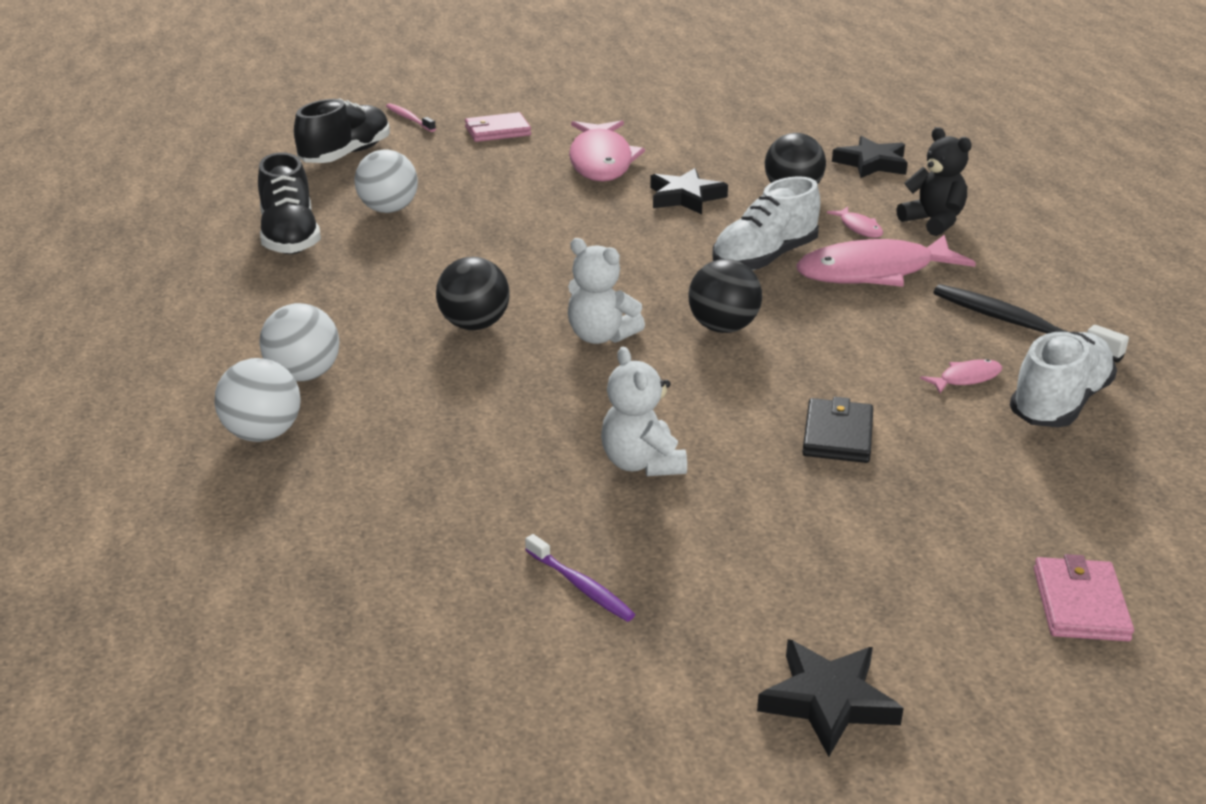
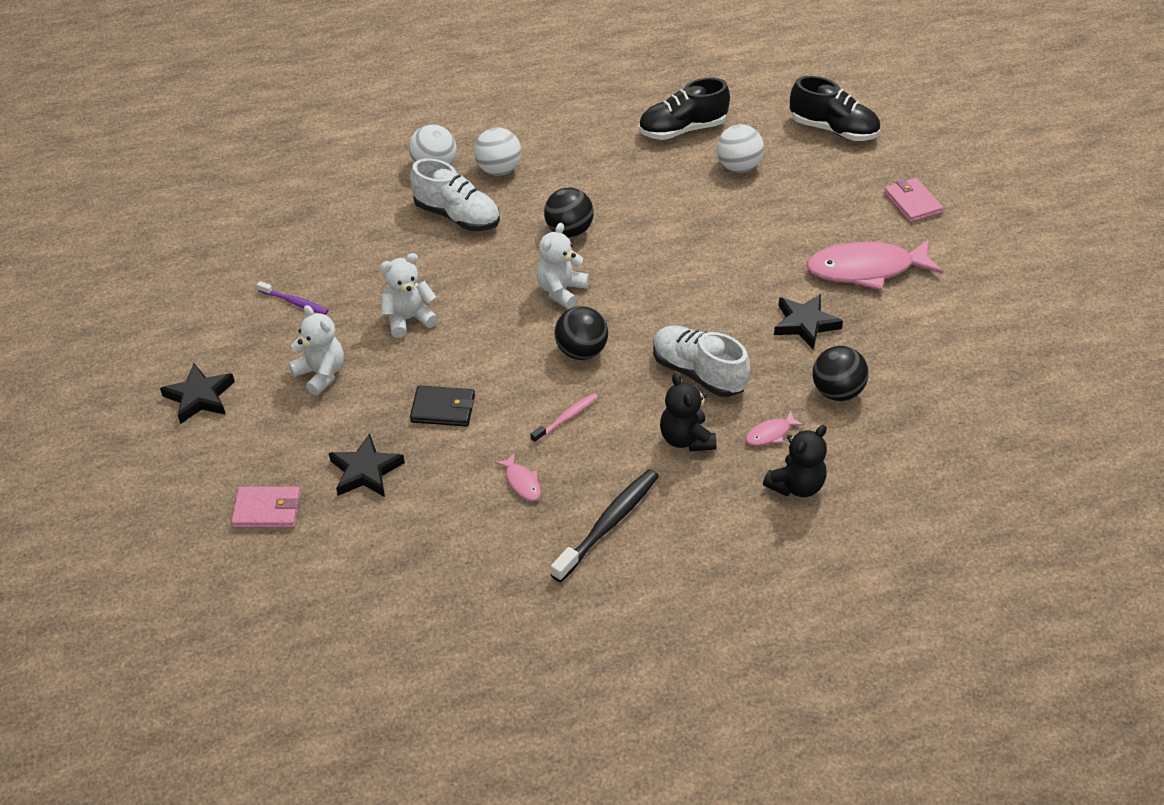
camera: 85 degrees right, 15 degrees up
(409, 119) = (921, 150): pink toothbrush -> pink toothbrush (566, 418)
(581, 586) = (295, 302): purple toothbrush -> purple toothbrush turned 105 degrees counterclockwise
(766, 552) = (321, 374): none -> white teddy bear
(871, 163) = (921, 449): black star -> black star (365, 471)
(873, 272) = (686, 439): pink fish -> black teddy bear
(1059, 403) = (491, 532): white shoe -> white shoe (457, 216)

